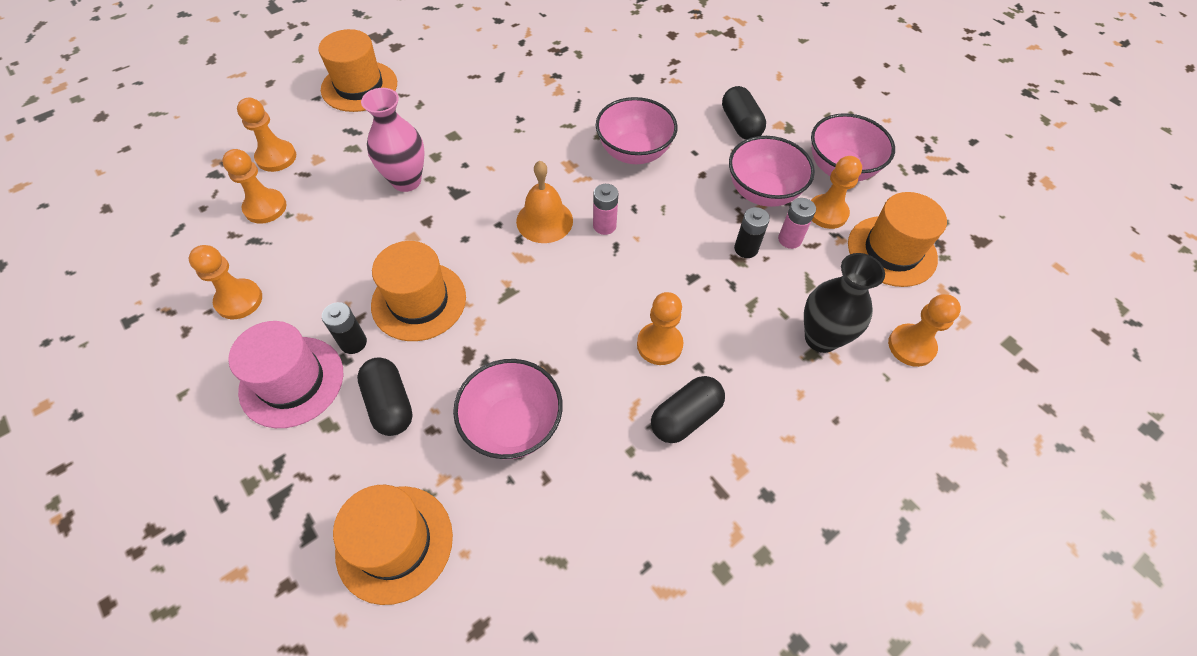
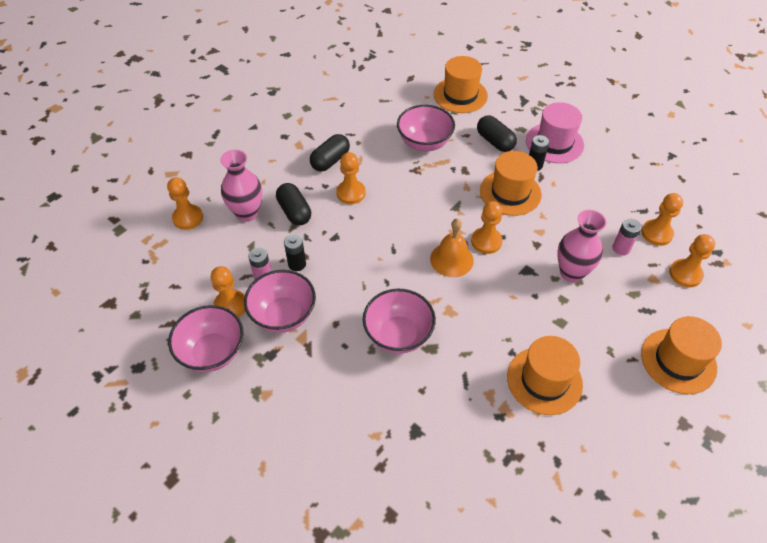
camera: 170 degrees right, 5 degrees down
(239, 300) = (619, 175): orange pawn -> orange pawn (486, 241)
(604, 226) = (405, 263): pink battery -> pink battery (621, 248)
(740, 124) = (304, 386): black capsule -> black capsule (294, 212)
(821, 338) = (247, 213): black vase -> pink vase
(891, 251) = (184, 282): orange hat -> orange hat (544, 380)

